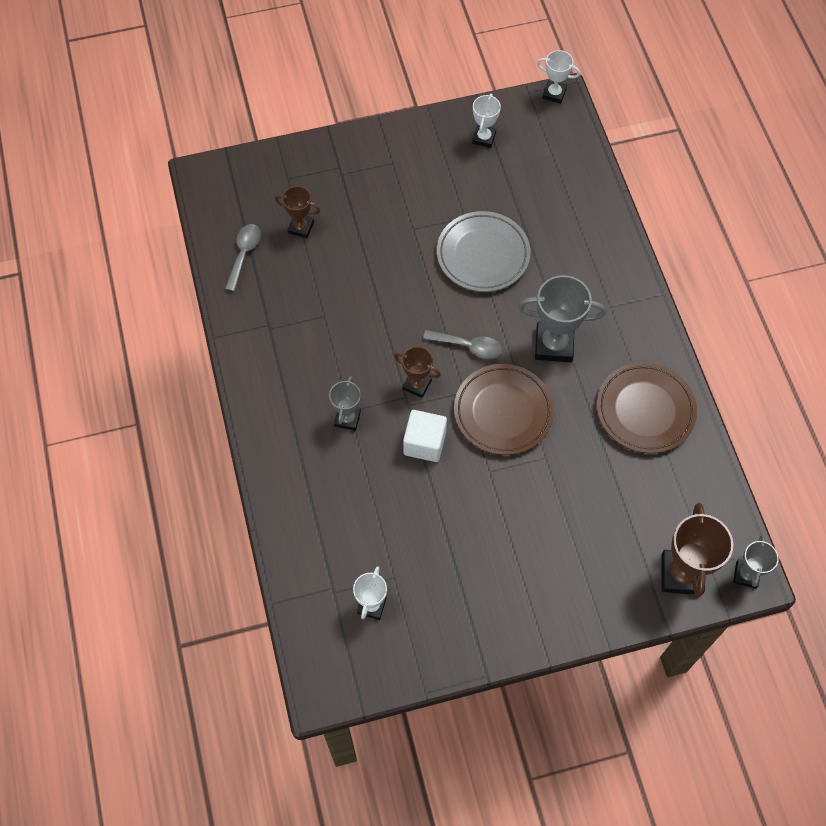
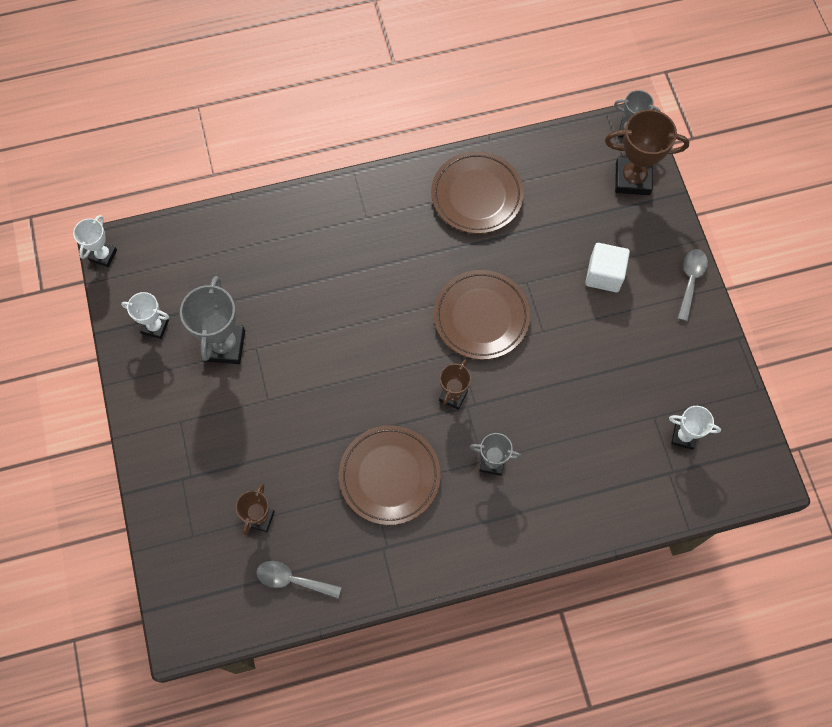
camera: 90 degrees left, 5 degrees up
(336, 330) = (389, 476): none -> brown plate
(424, 443) = (516, 389): white cube -> white cube (604, 275)
(468, 346) = (410, 347): grey spoon -> grey spoon (690, 281)
(483, 255) = (303, 331): grey plate -> none
(554, 345) = (408, 269): grey trophy -> grey trophy (224, 345)

